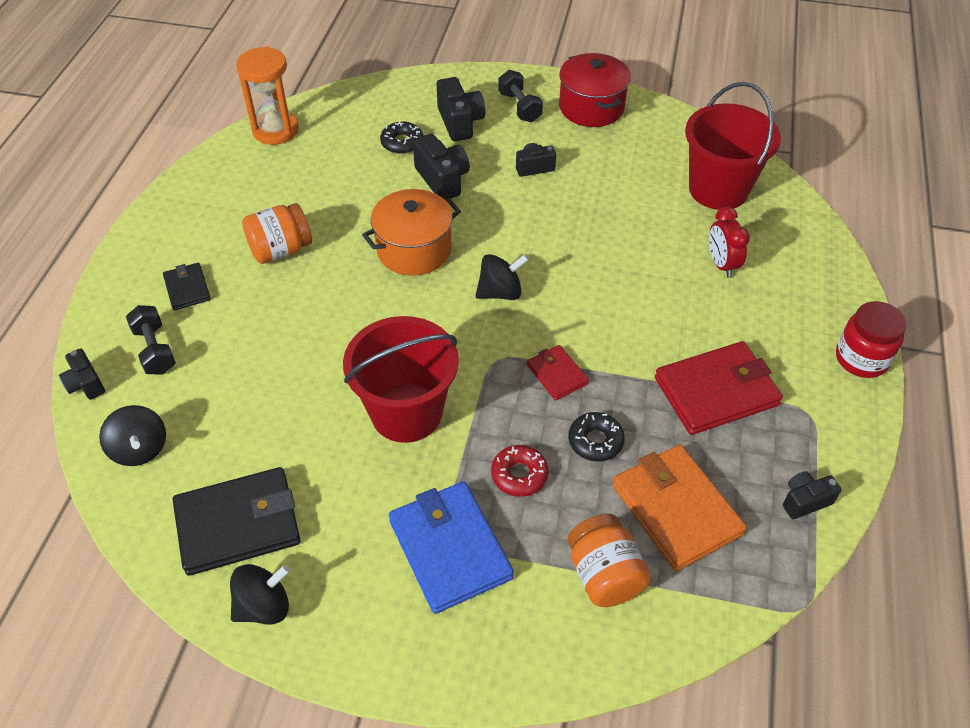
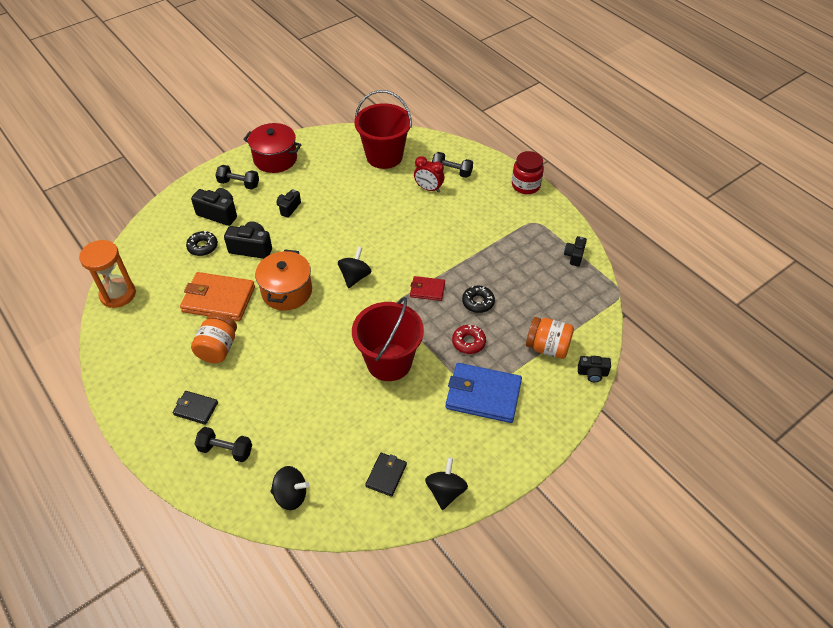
camera: 50 degrees left, 0 degrees up
(85, 384) = (213, 499): black camera -> black camera (592, 373)
(238, 524) = (386, 475): black wallet -> black wallet, size x0.53
(676, 509) = (539, 300): orange wallet -> orange wallet (219, 299)
(716, 391) = (494, 242): red wallet -> none
(780, 267) = (451, 171): none -> black dumbbell

